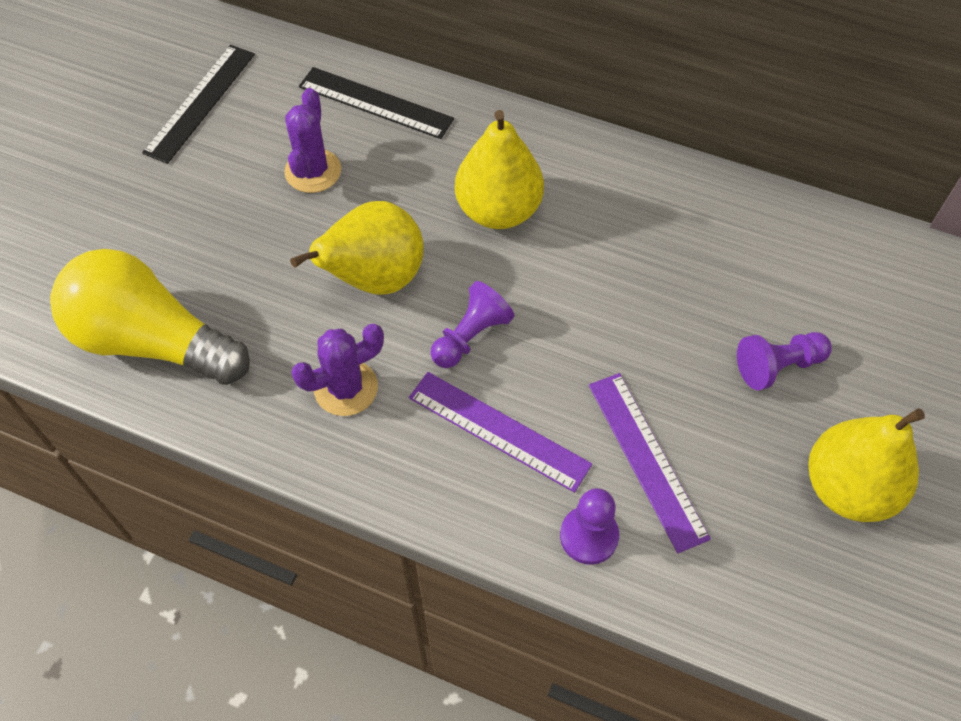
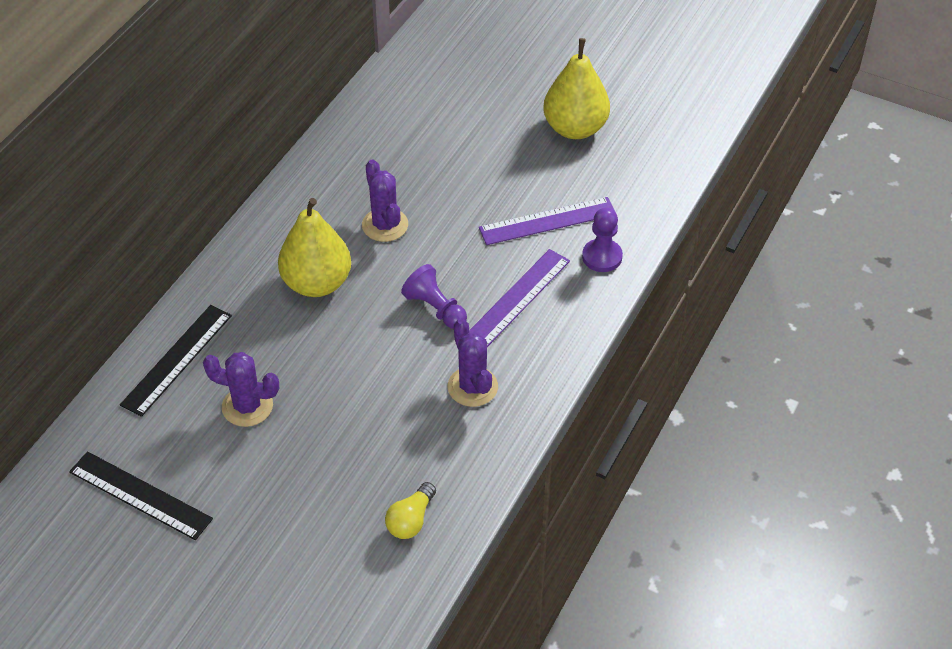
camera: 85 degrees left, 10 degrees down
(151, 340) = (411, 520): yellow light bulb -> yellow light bulb, size x0.43
(374, 278) = (371, 366): yellow pear -> none
(605, 268) = (385, 225): none -> purple cactus
(778, 366) = (482, 146): purple pawn -> none

